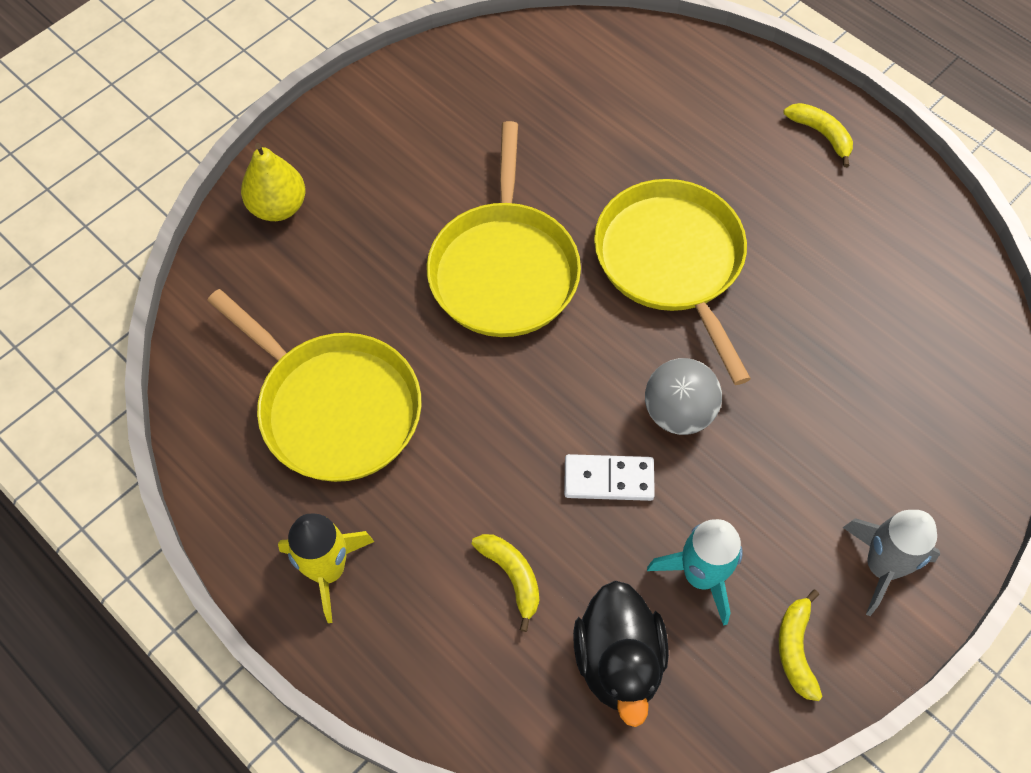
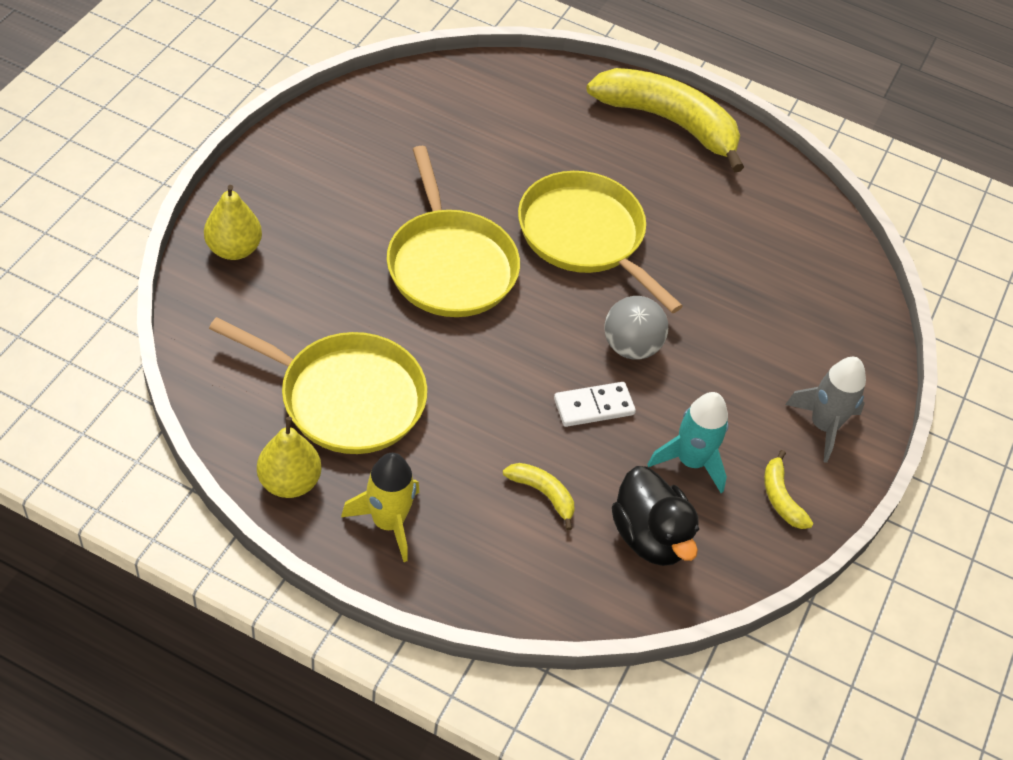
camera: 25 degrees left, 10 degrees down
(240, 496) = (289, 482): none -> yellow pear
(821, 134) = (668, 122): yellow banana -> yellow banana, size x2.38

